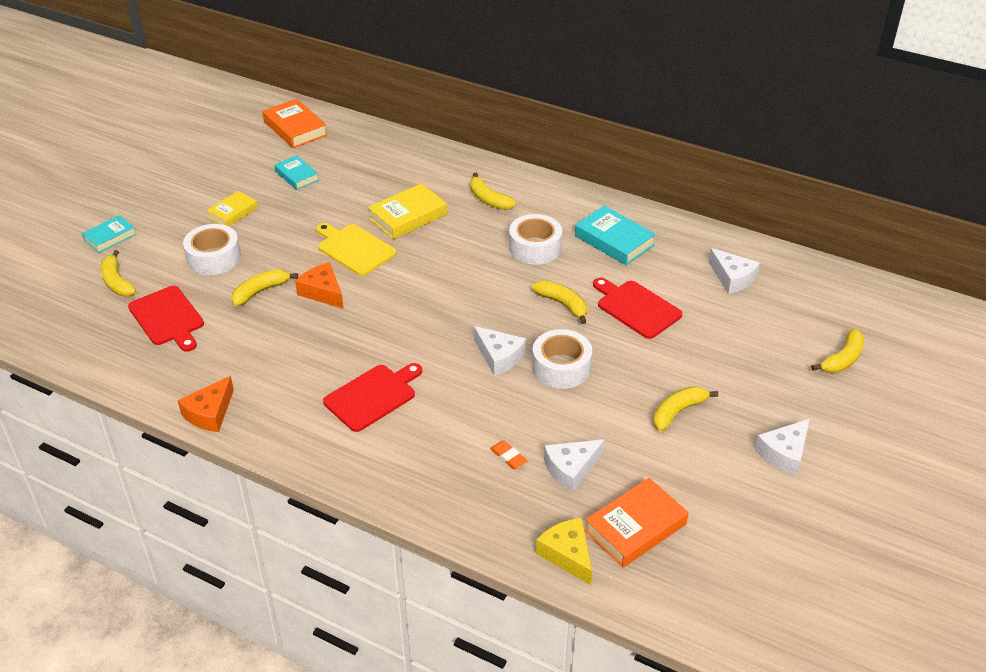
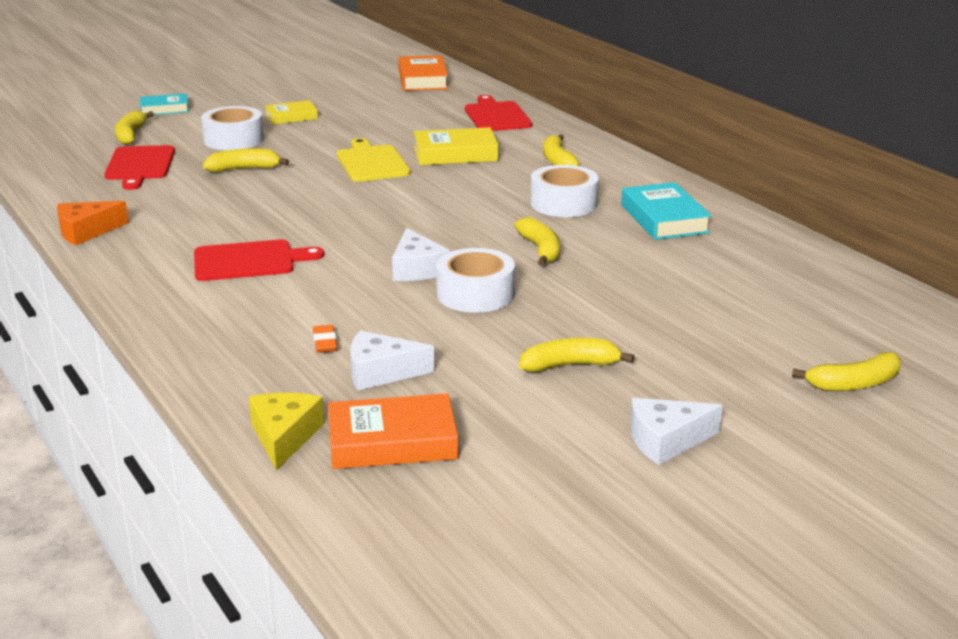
camera: 30 degrees right, 15 degrees down
(297, 176) = (382, 107): turquoise book -> none
(323, 292) = (301, 182): orange cheese -> none
(636, 308) = (625, 273): red cutting board -> red cutting board (496, 116)
(732, 278) = (780, 280): white cheese -> none

